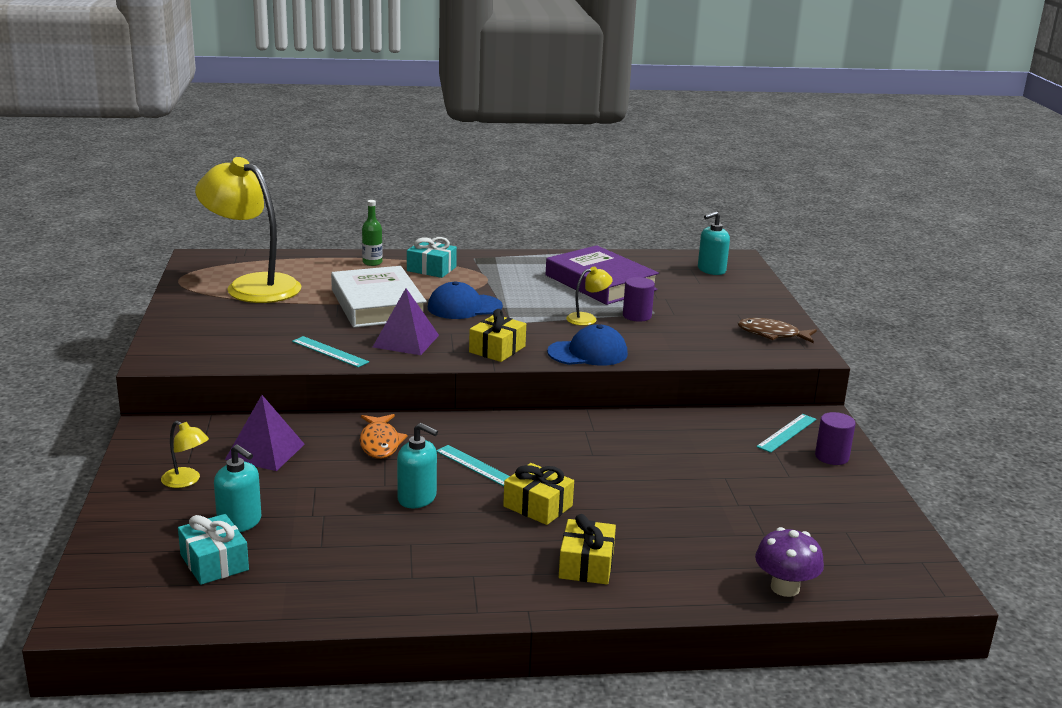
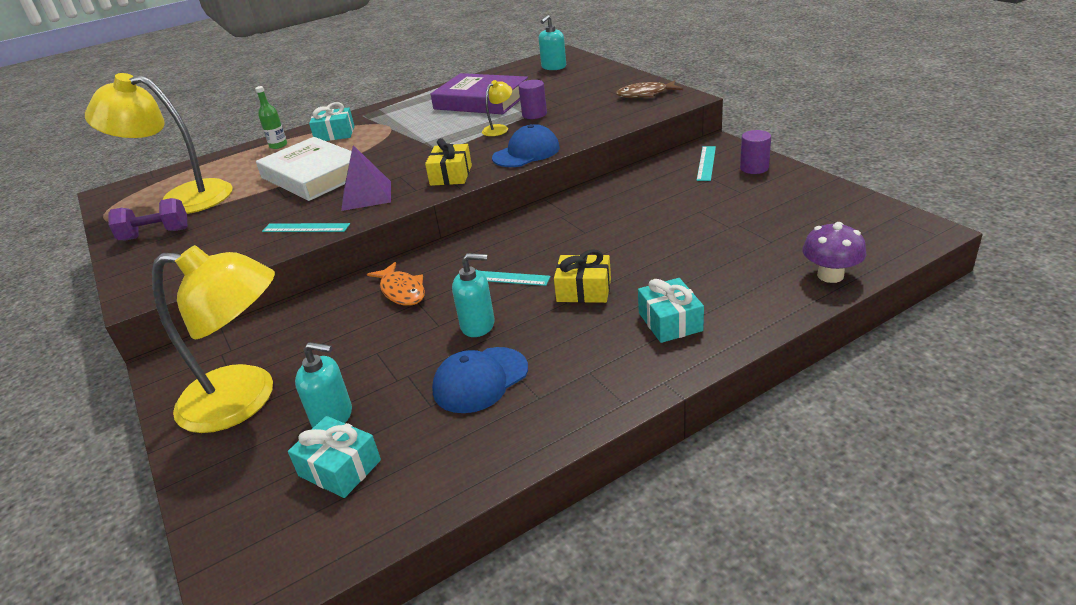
camera: 20 degrees left, 10 degrees up
(186, 481) = (245, 399): yellow lamp -> yellow lamp, size x2.44
(207, 311) = (155, 234): none -> purple dumbbell
(265, 451) = (302, 340): purple pyramid -> none
(464, 307) = (391, 153): blue cap -> blue cap (480, 380)
(586, 565) = (670, 322): yellow gift -> turquoise gift

